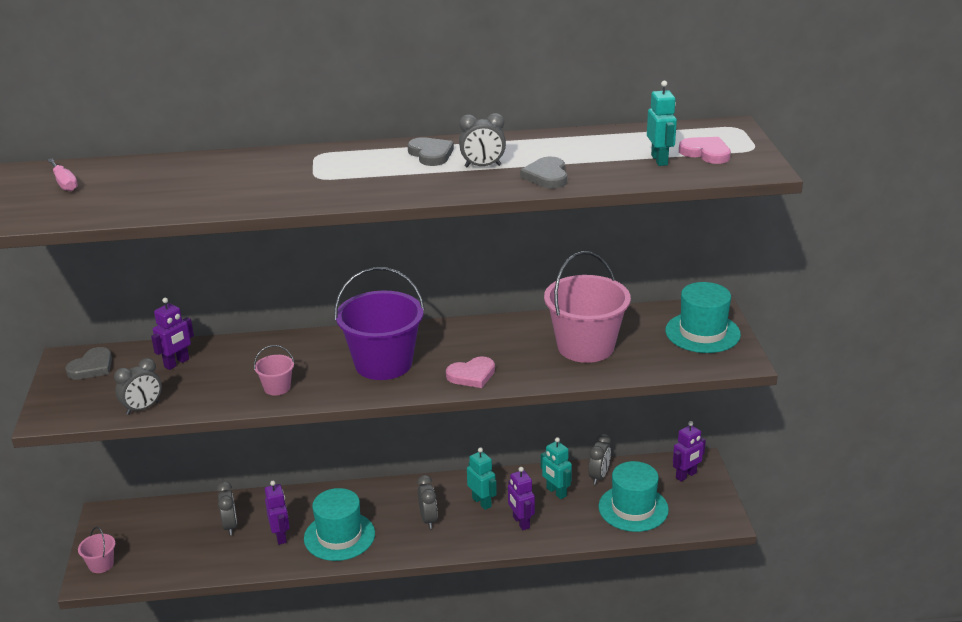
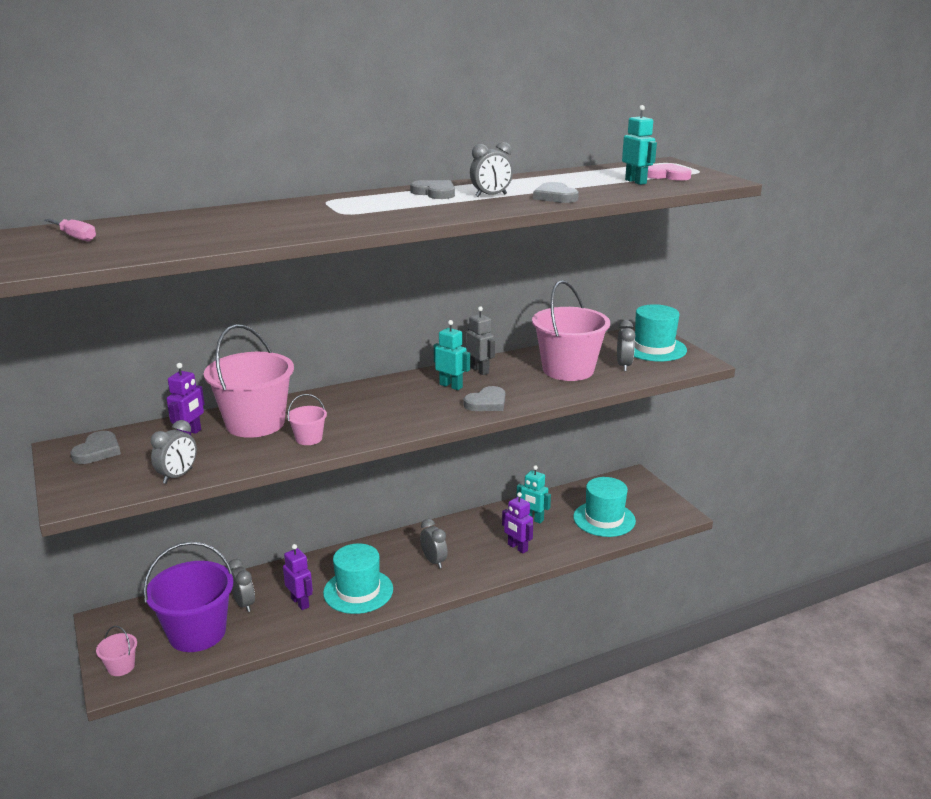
camera: 20 degrees left, 5 degrees down
(240, 360) = (255, 423): none -> pink bucket
(383, 363) = (399, 406): purple bucket -> purple bucket (197, 633)
(472, 375) = (487, 403): pink heart -> grey heart
(482, 502) = (474, 538): turquoise robot -> turquoise robot (451, 386)
(492, 332) = (480, 370): none -> grey robot
(599, 476) = (561, 501): grey clock -> grey clock (624, 366)
(686, 475) = (630, 487): purple robot -> none

